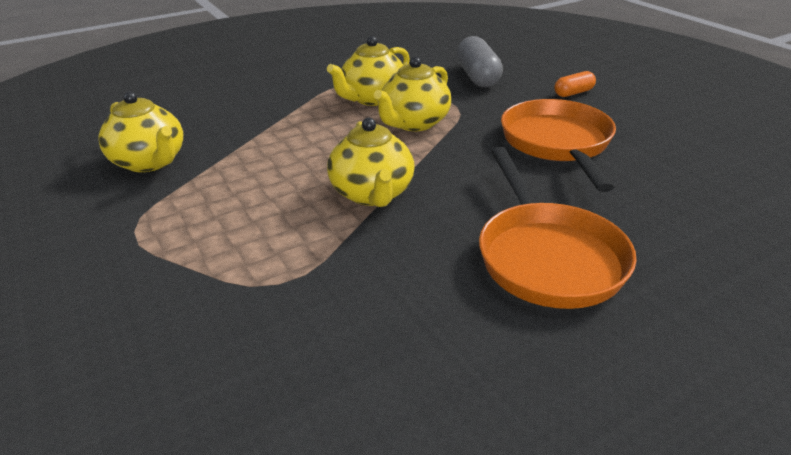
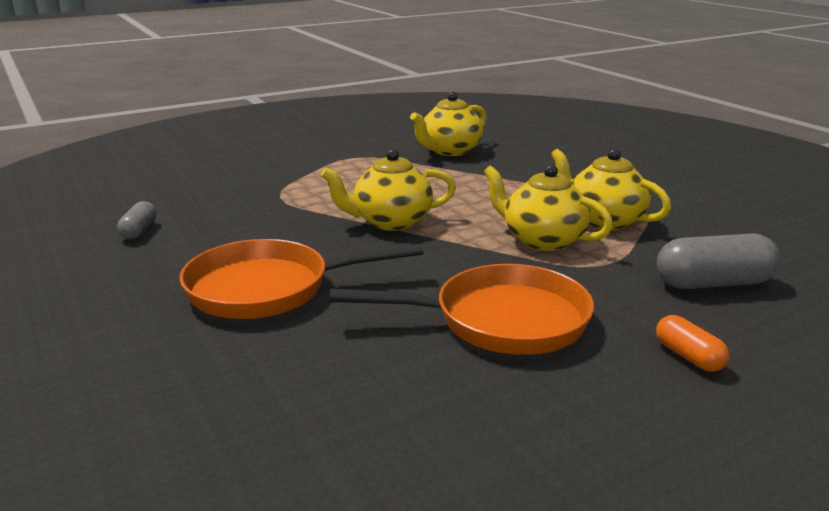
camera: 90 degrees right, 10 degrees down
(403, 414) = (139, 231): none -> grey capsule

